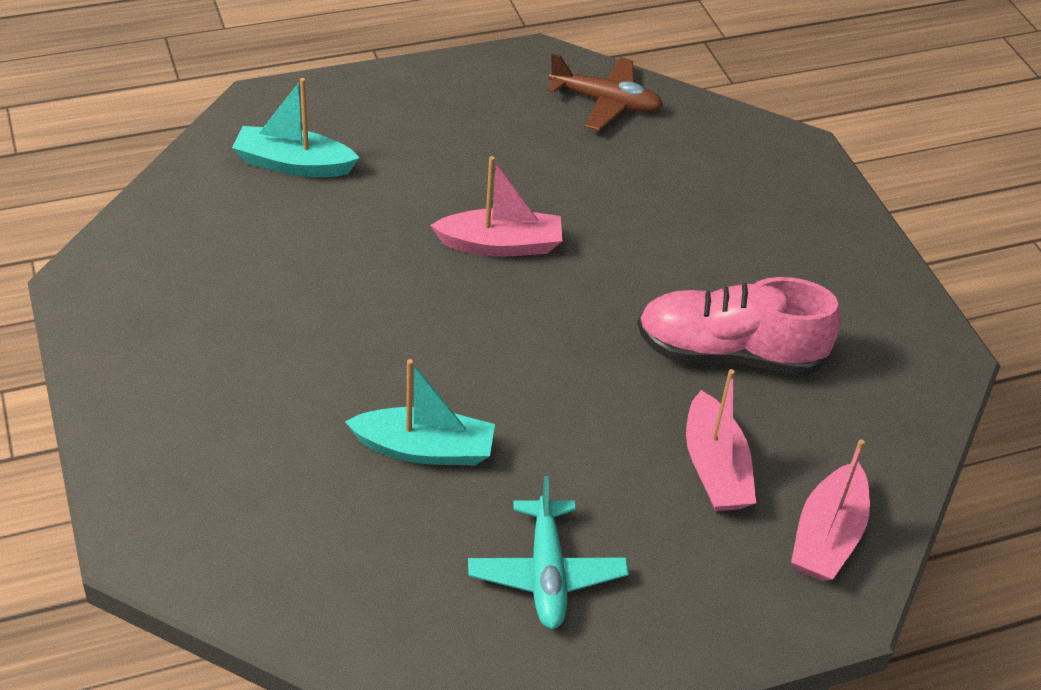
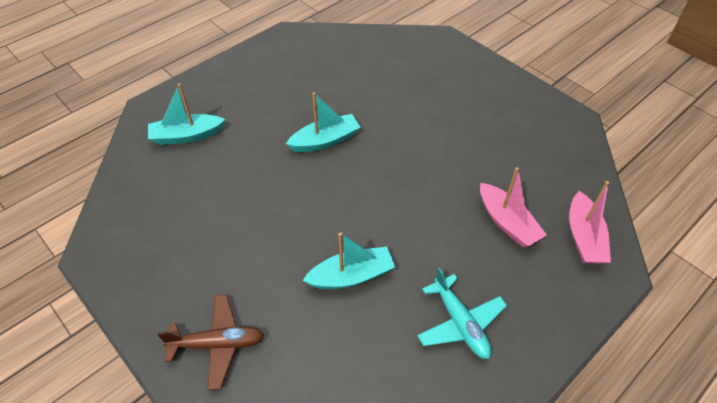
camera: 20 degrees left, 5 degrees up
(500, 245) = (325, 141): pink boat -> turquoise boat
(605, 102) = (335, 46): brown plane -> brown plane (217, 344)
(729, 353) = (475, 156): pink shoe -> none

